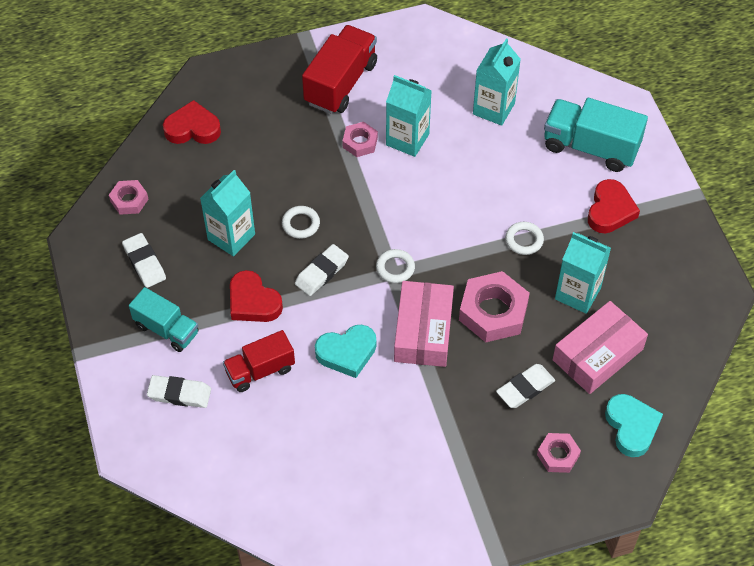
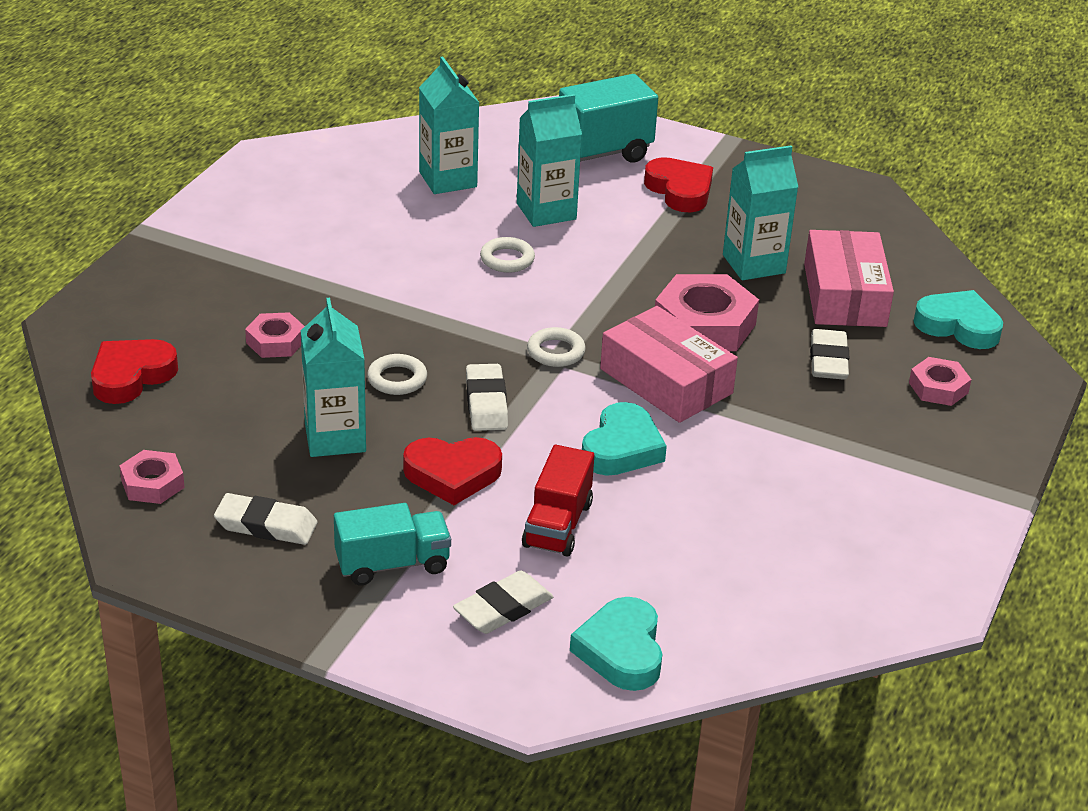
camera: 50 degrees left, 20 degrees down
(197, 461) = (621, 650): none -> turquoise heart
(341, 83) = (251, 245): red truck -> none
(360, 142) = (351, 279): pink nut -> pink nut (275, 342)
(407, 139) = (399, 248): turquoise carton -> turquoise carton (546, 211)
(524, 240) = (641, 256): white ring -> white ring (507, 259)

